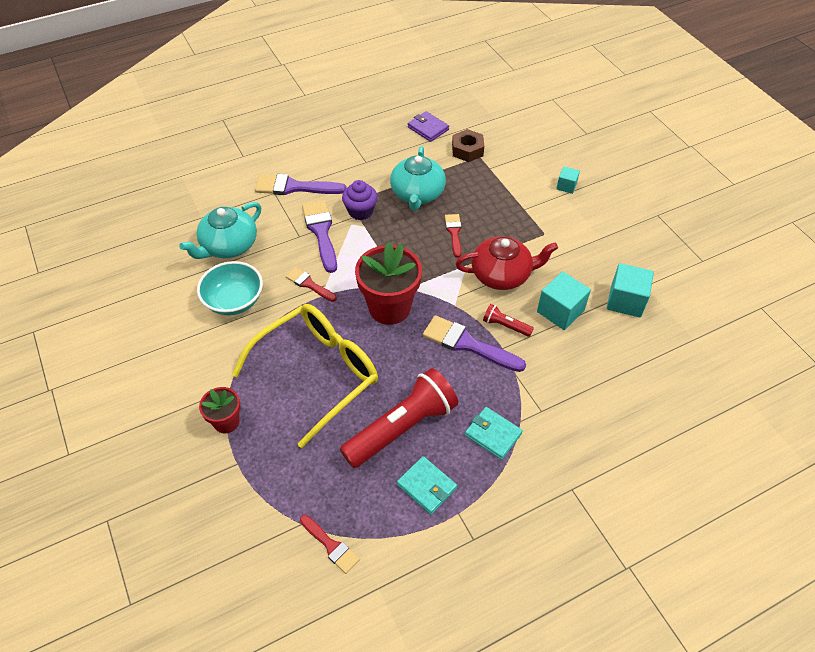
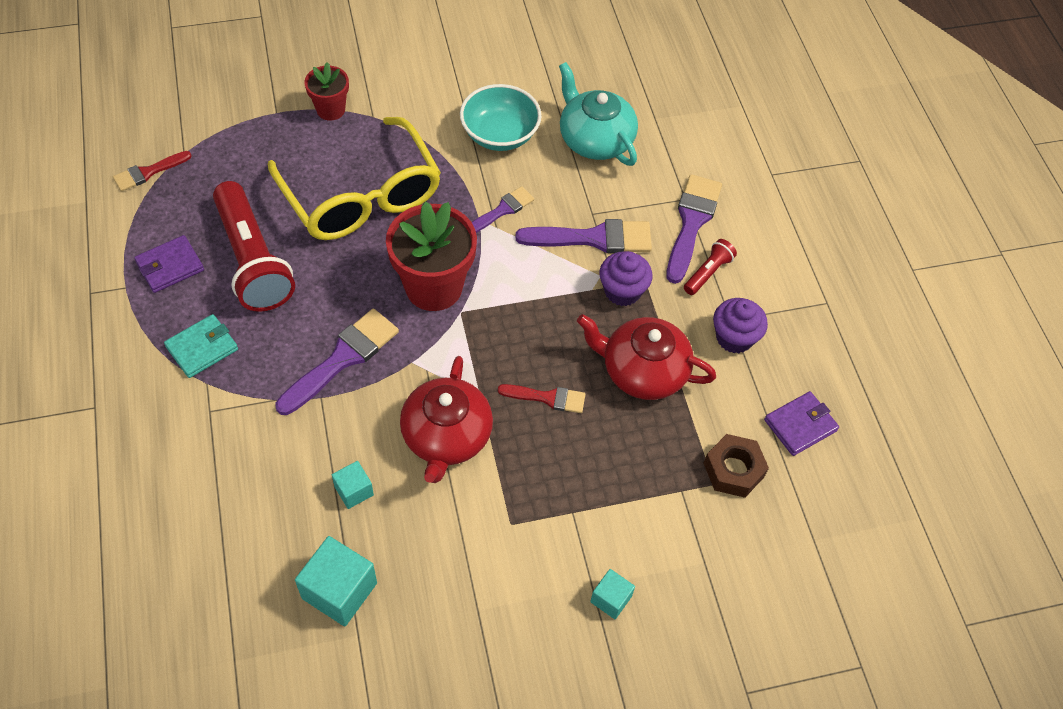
camera: 100 degrees right, 5 degrees up
(309, 284) = (502, 210): red brush -> purple brush
(378, 159) = (734, 338): none -> purple cupcake
(417, 194) = (643, 371): turquoise teapot -> red teapot
(426, 486) = (170, 266): turquoise wallet -> purple wallet
(505, 326) = (355, 412): red flashlight -> red flashlight (708, 273)
(560, 311) = (354, 491): turquoise cube -> turquoise cube, size x0.56

